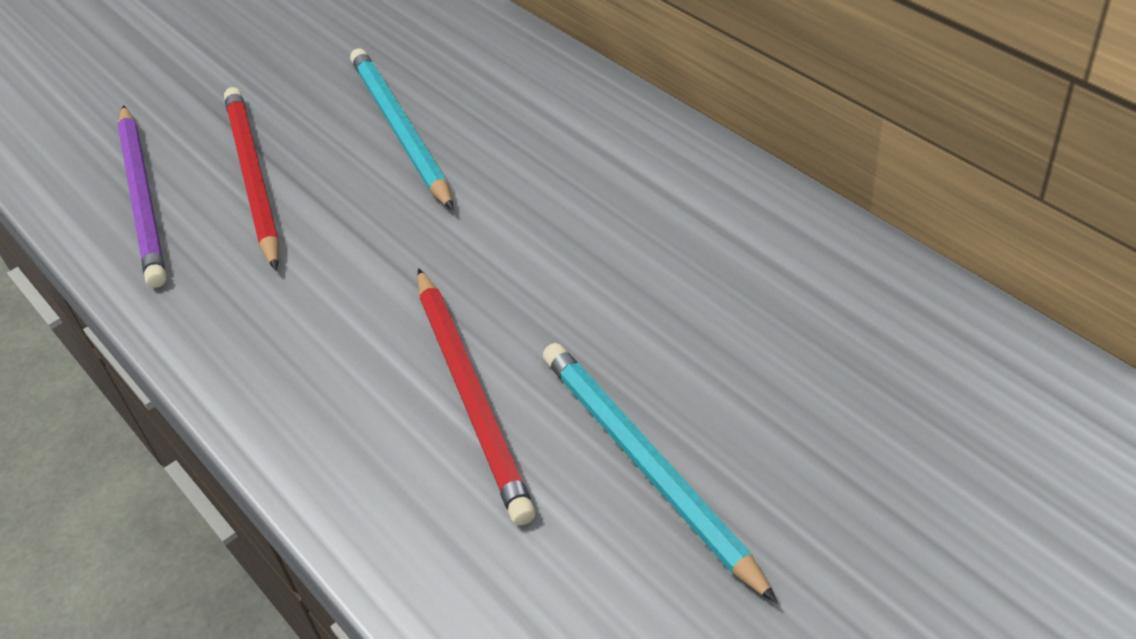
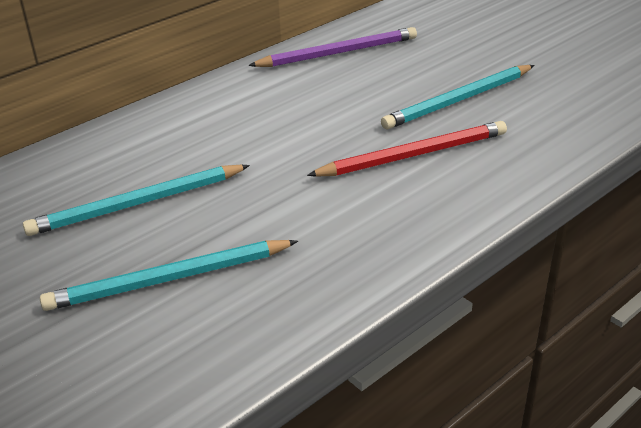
camera: 95 degrees left, 10 degrees down
(143, 198) = (174, 350): purple pencil -> purple pencil (338, 53)
(253, 178) = (169, 279): red pencil -> turquoise pencil

